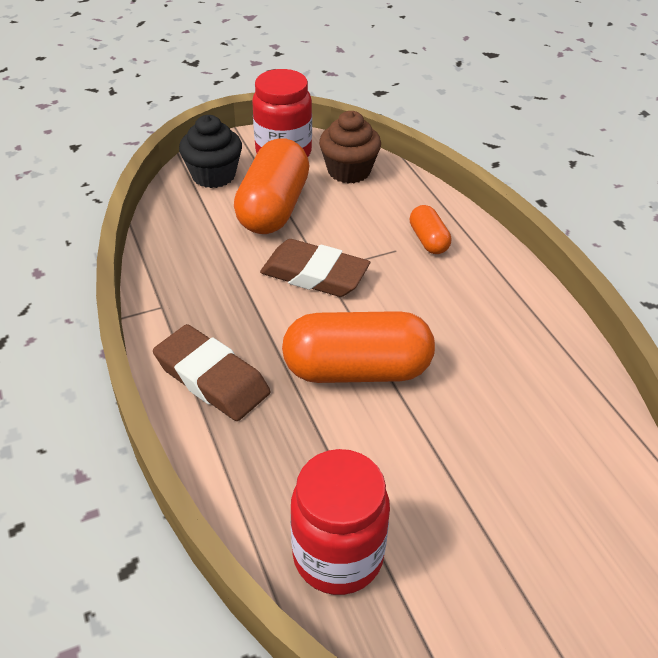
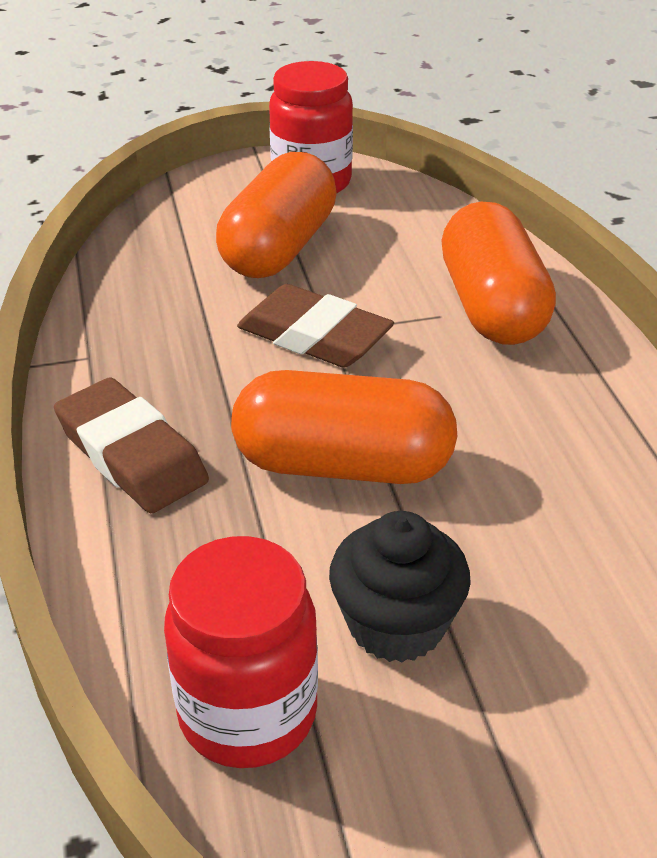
camera: 10 degrees right, 5 degrees down
(213, 175) = (207, 202): black cupcake -> black cupcake (396, 624)
(349, 171) = (398, 211): brown cupcake -> none
(428, 240) = (491, 307): orange capsule -> orange capsule, size x2.03

